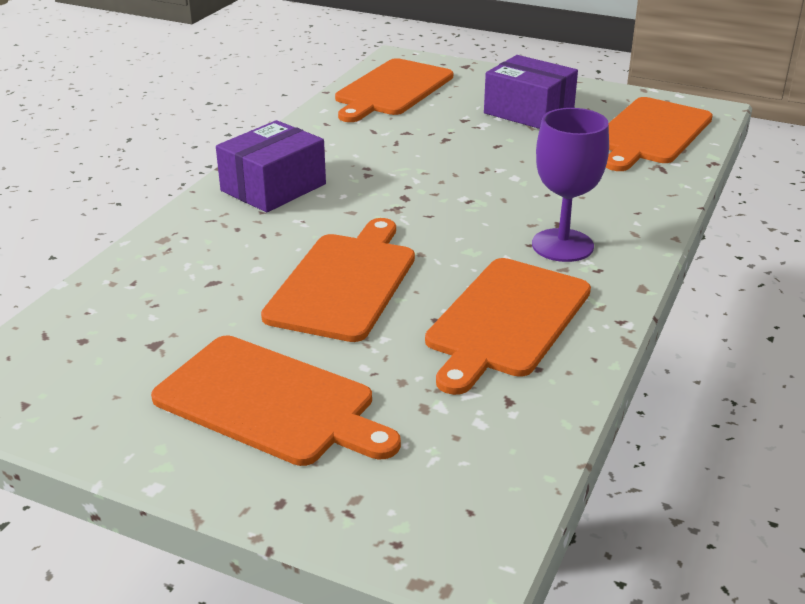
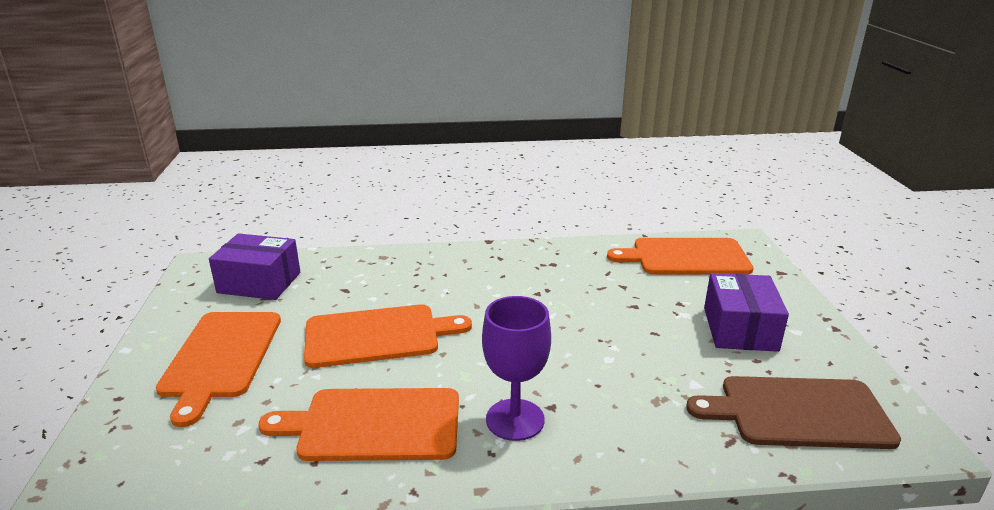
camera: 60 degrees right, 5 degrees down
(273, 187) = (480, 266): purple box -> purple box (259, 282)
(650, 133) = (798, 412): orange cutting board -> brown cutting board

